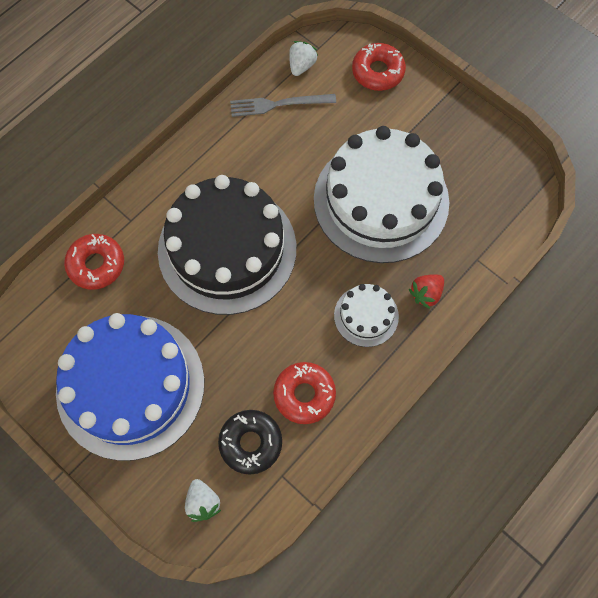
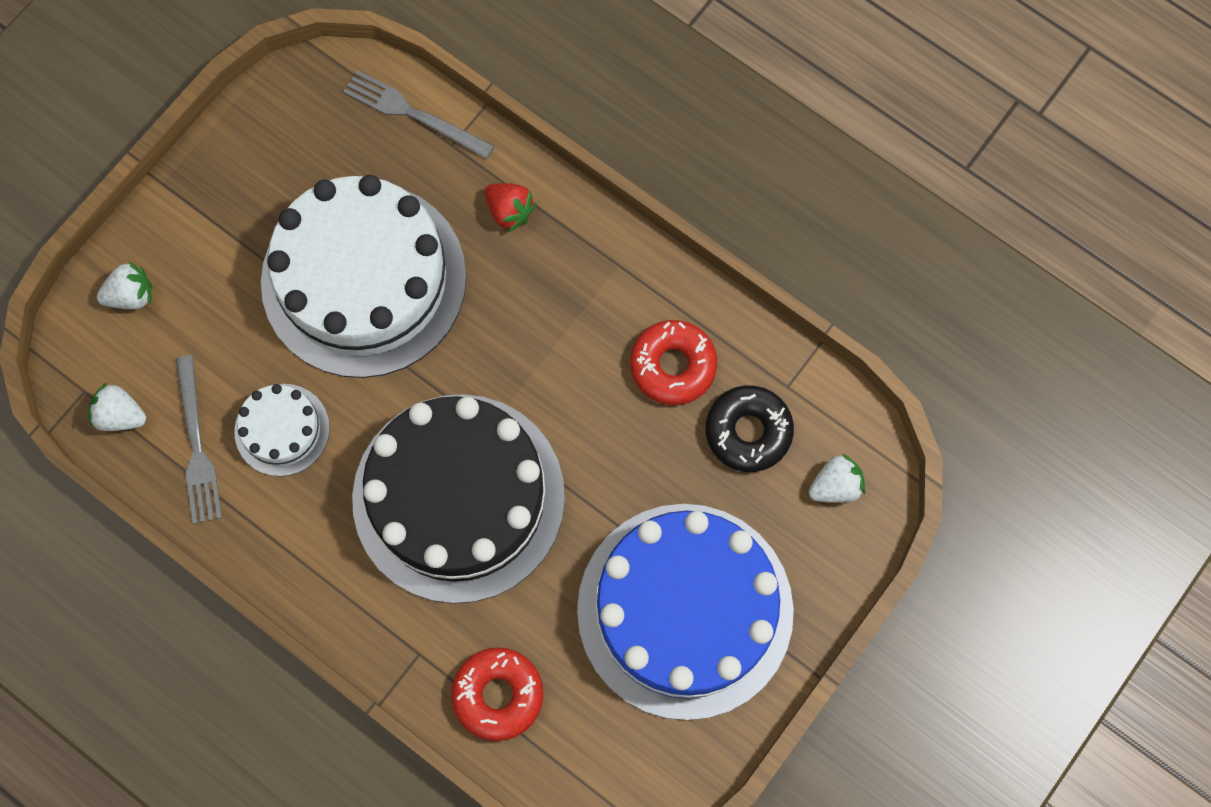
camera: 95 degrees left, 5 degrees up
(366, 316) = (549, 290): white cake -> white cake (282, 430)
(378, 72) = (131, 295): red donut -> white strawberry
(500, 236) = (413, 114): none -> grey fork

